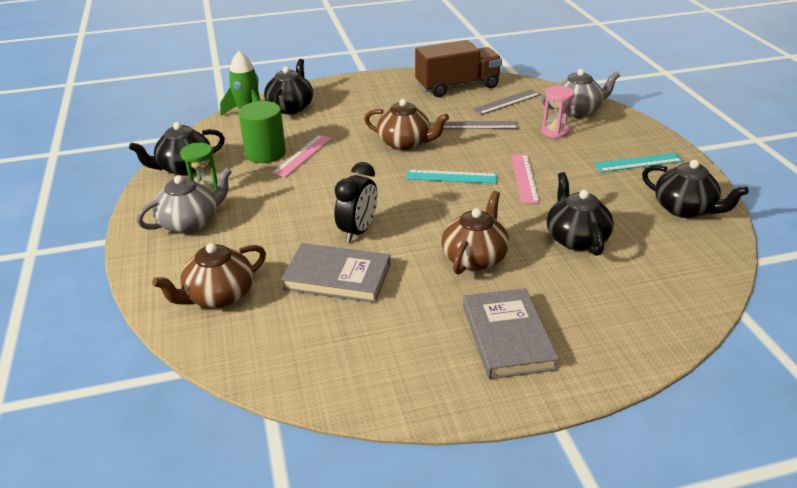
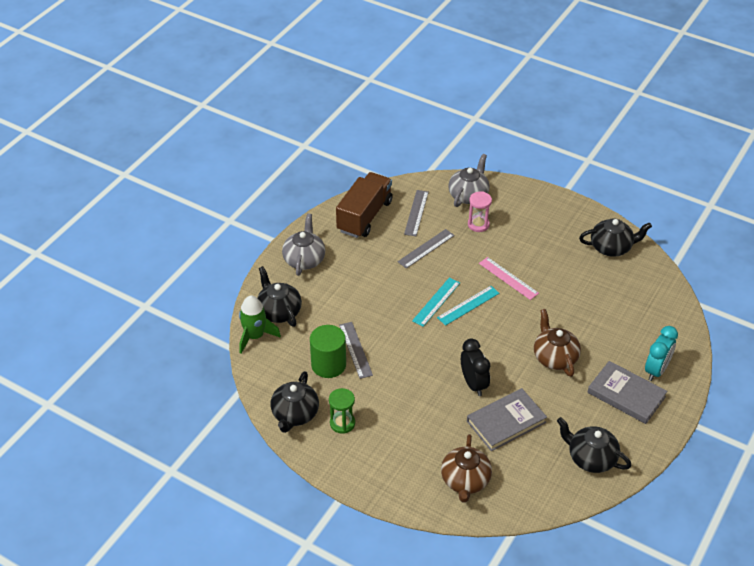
camera: 45 degrees left, 10 degrees up
(190, 223) = (371, 450): grey teapot -> grey teapot (304, 259)
(302, 155) = (355, 350): pink ruler -> grey ruler
(405, 143) = (404, 295): brown teapot -> none
(576, 238) = (585, 307): black teapot -> black teapot (591, 458)
(583, 338) = (656, 370): none -> turquoise clock
(638, 163) = (552, 223): turquoise ruler -> turquoise ruler (436, 302)

